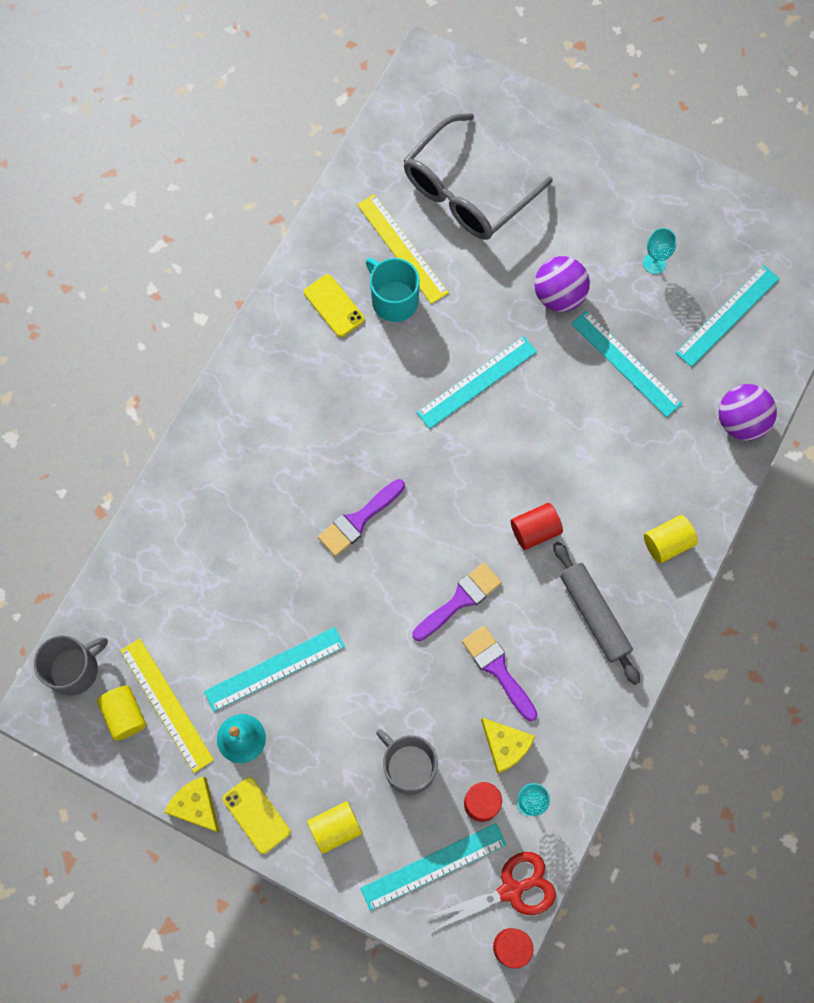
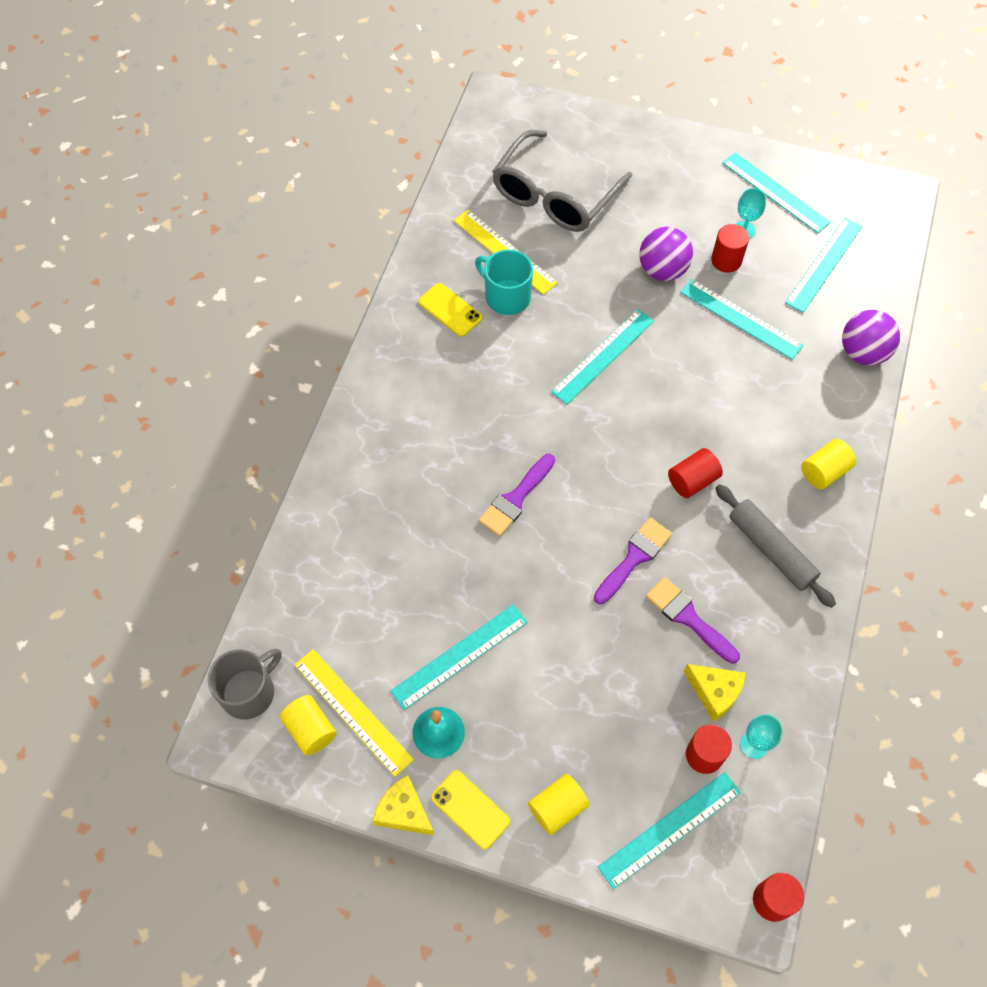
camera: 10 degrees left, 10 degrees down
(408, 766) = (620, 730): grey mug -> none
(510, 890) = (757, 840): red scissors -> none
(627, 295) = (726, 260): none -> red cylinder
(698, 224) = (775, 192): none -> turquoise ruler

